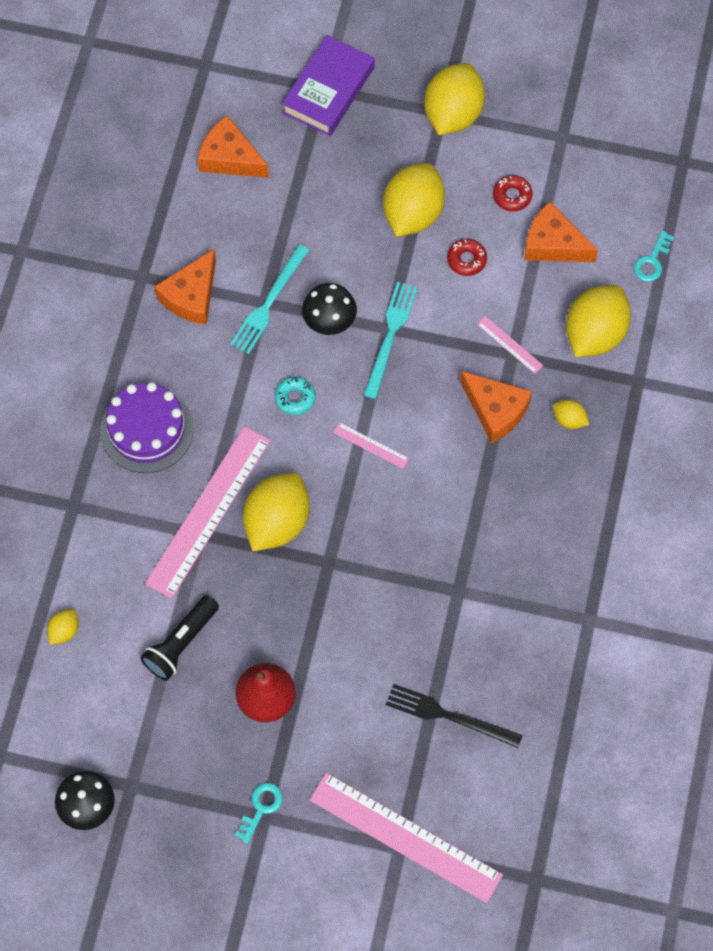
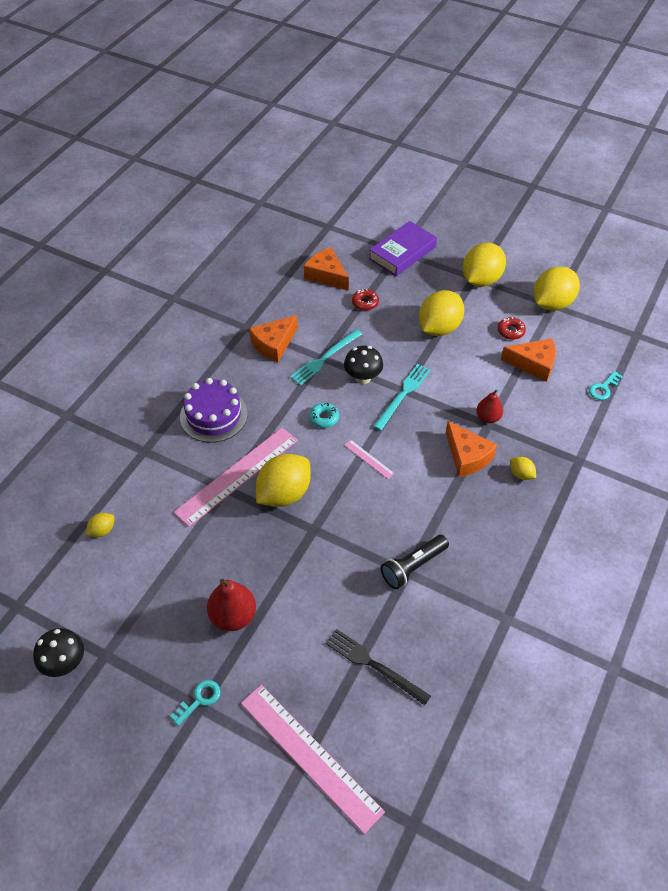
camera: 15 degrees right, 15 degrees down
(181, 643) = (183, 559): black flashlight -> black flashlight (413, 566)
(466, 260) = (469, 361): red donut -> red donut (365, 303)
(510, 345) = (488, 417): pink ruler -> red pear
(553, 244) = (533, 364): orange cheese -> orange cheese turned 150 degrees clockwise
(595, 334) = (552, 424): yellow lemon -> yellow lemon (552, 303)

